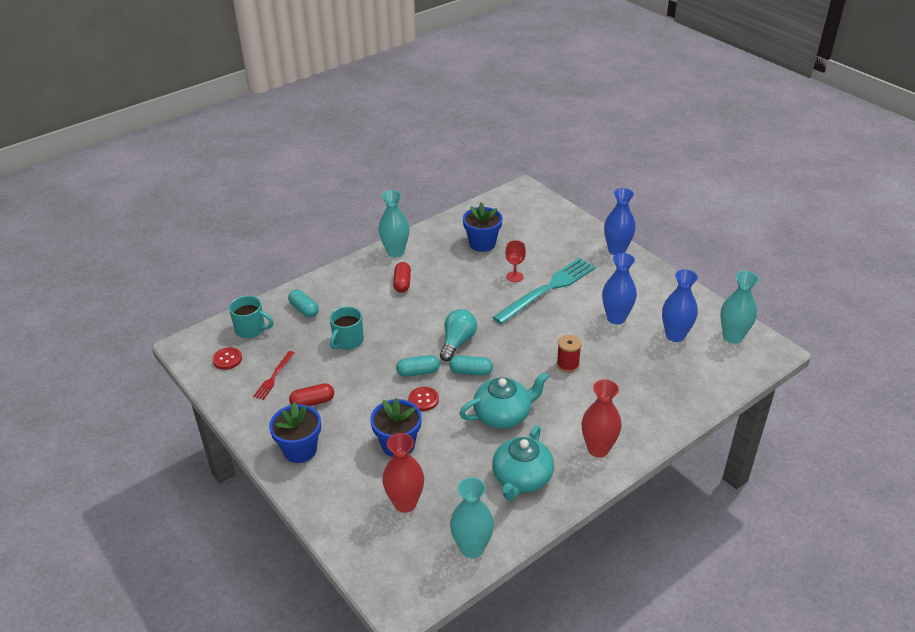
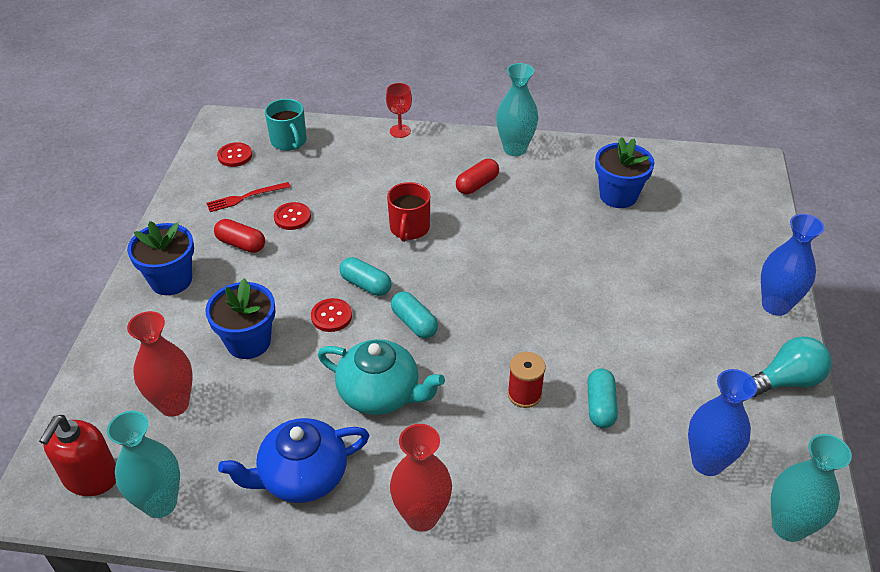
camera: 45 degrees right, 5 degrees up
(304, 309) = (355, 152): turquoise capsule -> turquoise capsule (600, 406)
(321, 368) = (292, 217): none -> red button
(347, 341) = (349, 208): turquoise mug -> none
(399, 329) = (409, 228): none -> red mug
(416, 570) = (91, 477): none -> red soap dispenser
(457, 342) = (445, 282): turquoise light bulb -> turquoise light bulb (786, 381)
(514, 277) = (603, 254): red goblet -> red goblet (400, 131)
(521, 478) = (302, 476): turquoise teapot -> blue teapot
(547, 289) = (622, 293): turquoise fork -> none
(616, 318) = (659, 384): blue vase -> none

